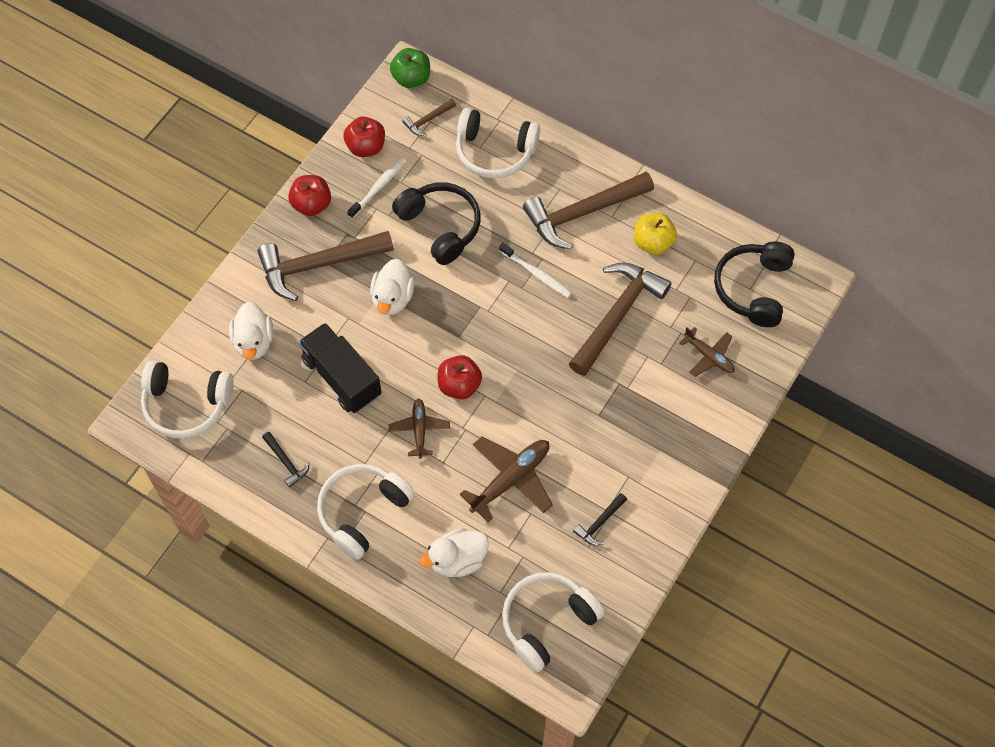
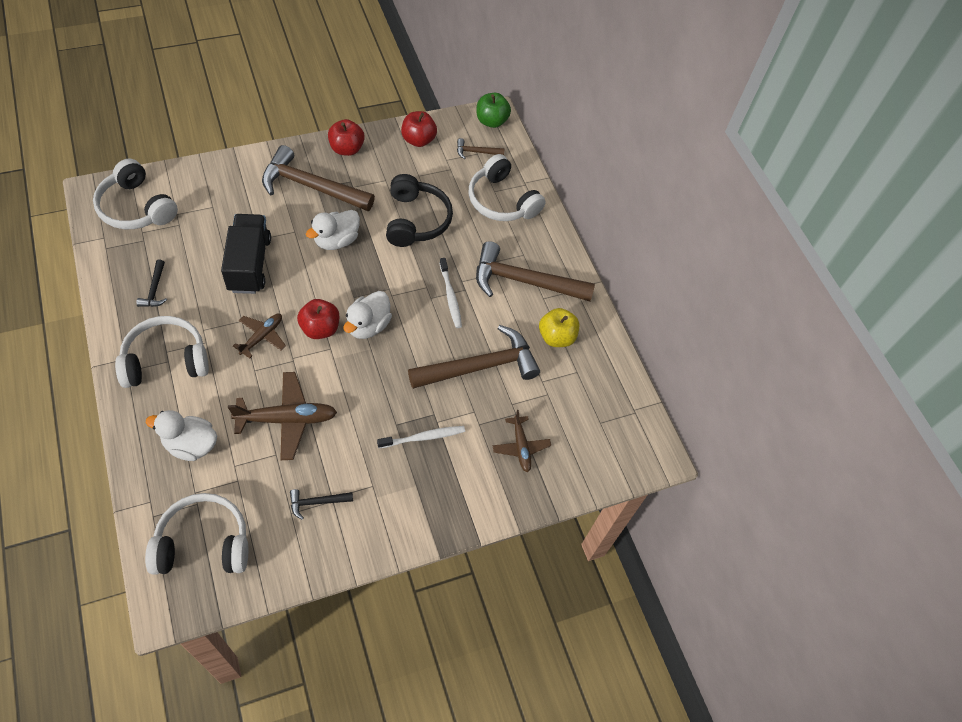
camera: 30 degrees right, 5 degrees down
(254, 342) = (219, 202): white duck -> white duck (368, 326)
(378, 187) = (401, 168): white toothbrush -> white toothbrush (423, 437)
(753, 289) = (603, 425): black headphones -> none

